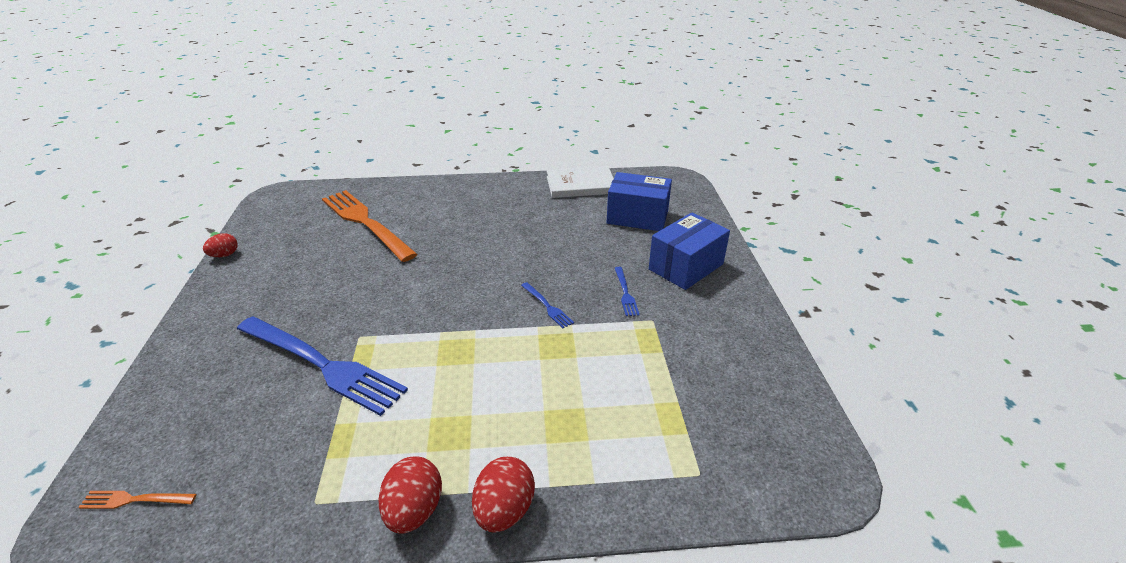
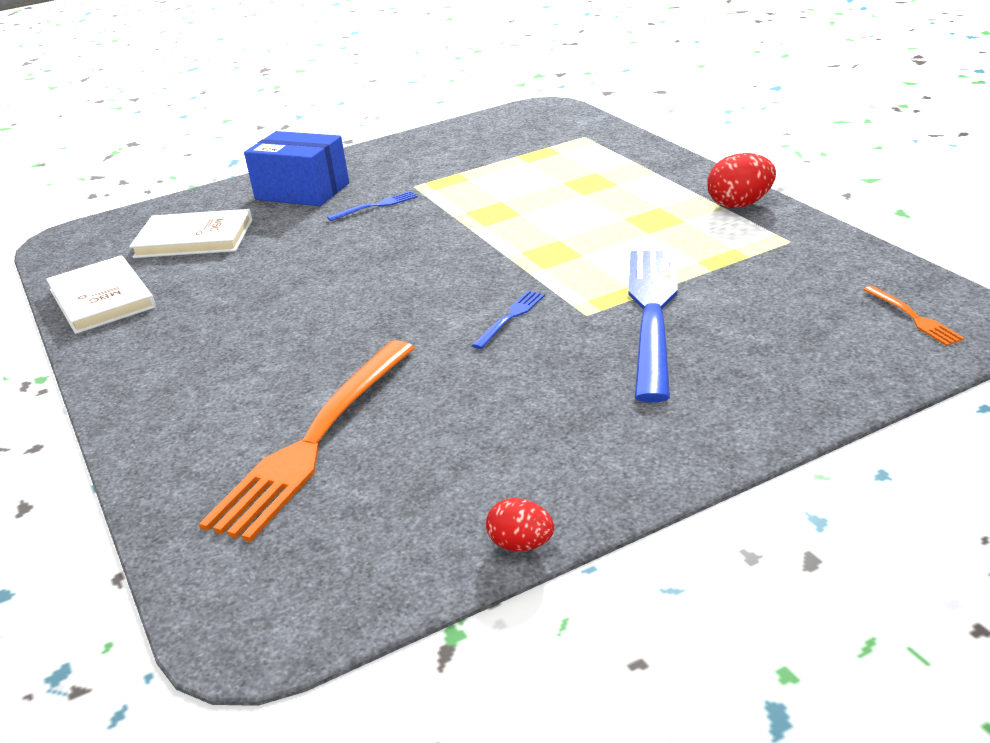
camera: 110 degrees left, 5 degrees down
(504, 510) = (695, 178): red egg -> none
(547, 306) = (433, 234): blue fork -> blue fork (511, 317)
(637, 217) = (194, 238): blue box -> white book

